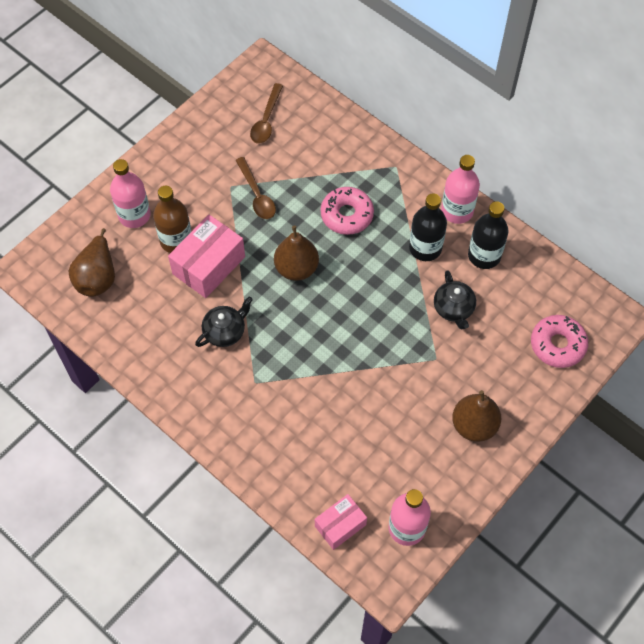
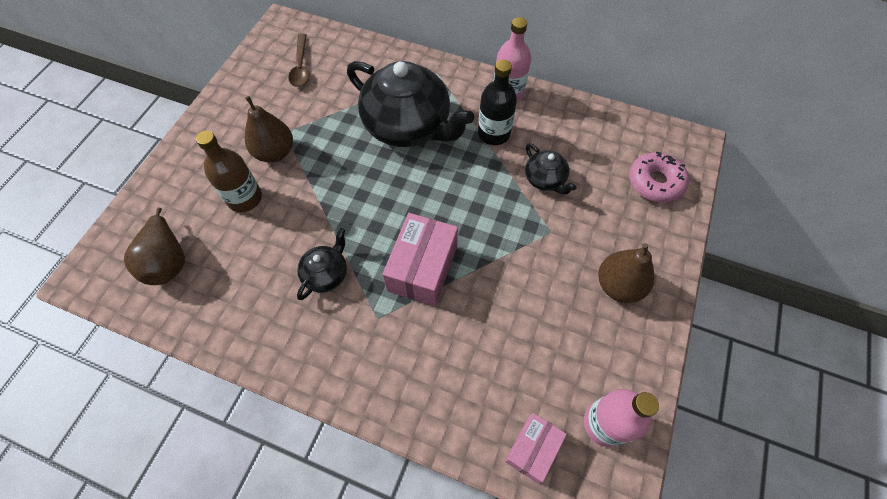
camera: 20 degrees left, 0 degrees up
(134, 215) = (193, 187): pink bottle -> none
(209, 265) = (287, 212): pink box -> pink box (422, 268)
(257, 195) = (314, 132): brown spoon -> none
(296, 268) = (378, 188): brown pear -> brown pear (275, 152)
(347, 215) = (408, 126): pink donut -> black teapot
(484, 255) = (550, 124): black bottle -> none

